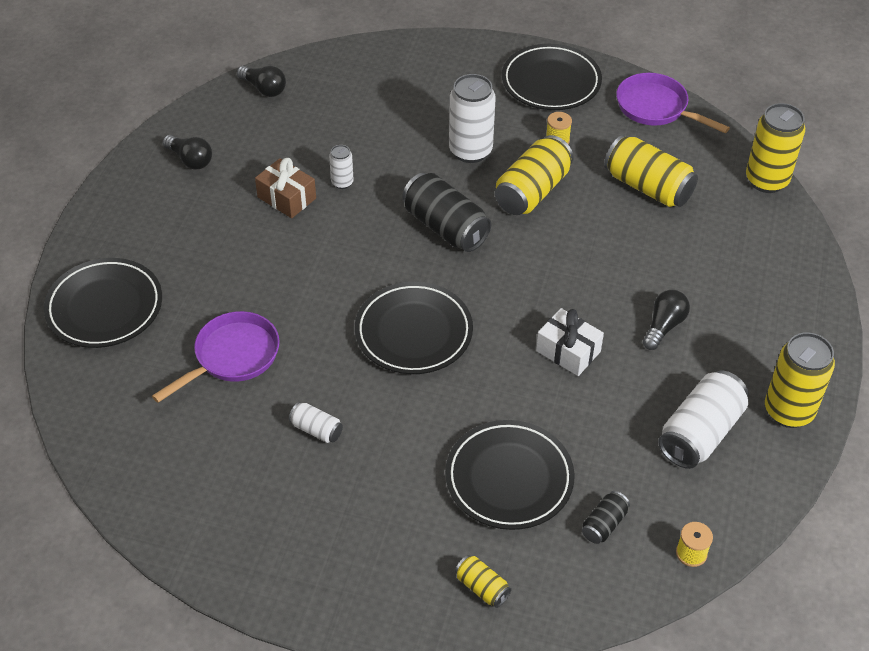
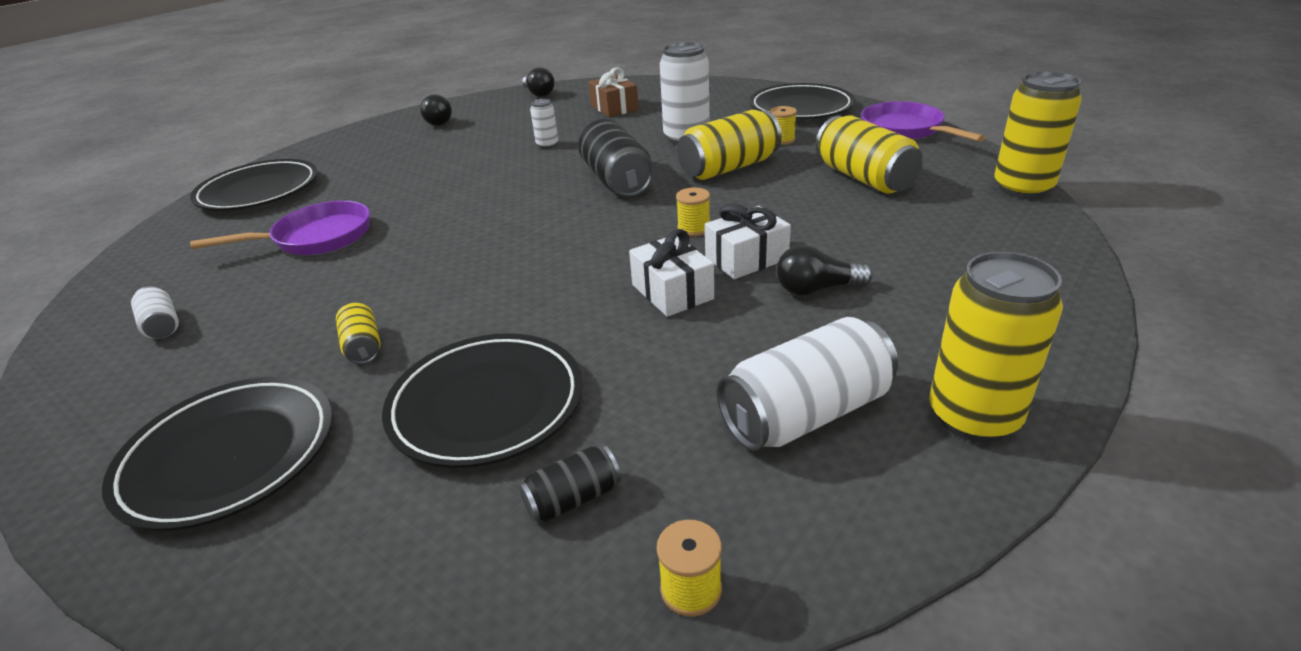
camera: 25 degrees right, 15 degrees down
(287, 198) = (489, 148): brown gift -> brown gift (614, 108)
(316, 430) = (322, 308): white can -> white can (162, 325)
(413, 332) = (509, 248): black plate -> black plate (229, 456)
(482, 587) = (319, 536): yellow can -> yellow can (363, 346)
(546, 278) = (694, 229): none -> yellow spool
(602, 304) = (746, 258): none -> white gift
(664, 326) = (816, 289): black light bulb -> black light bulb turned 150 degrees counterclockwise

